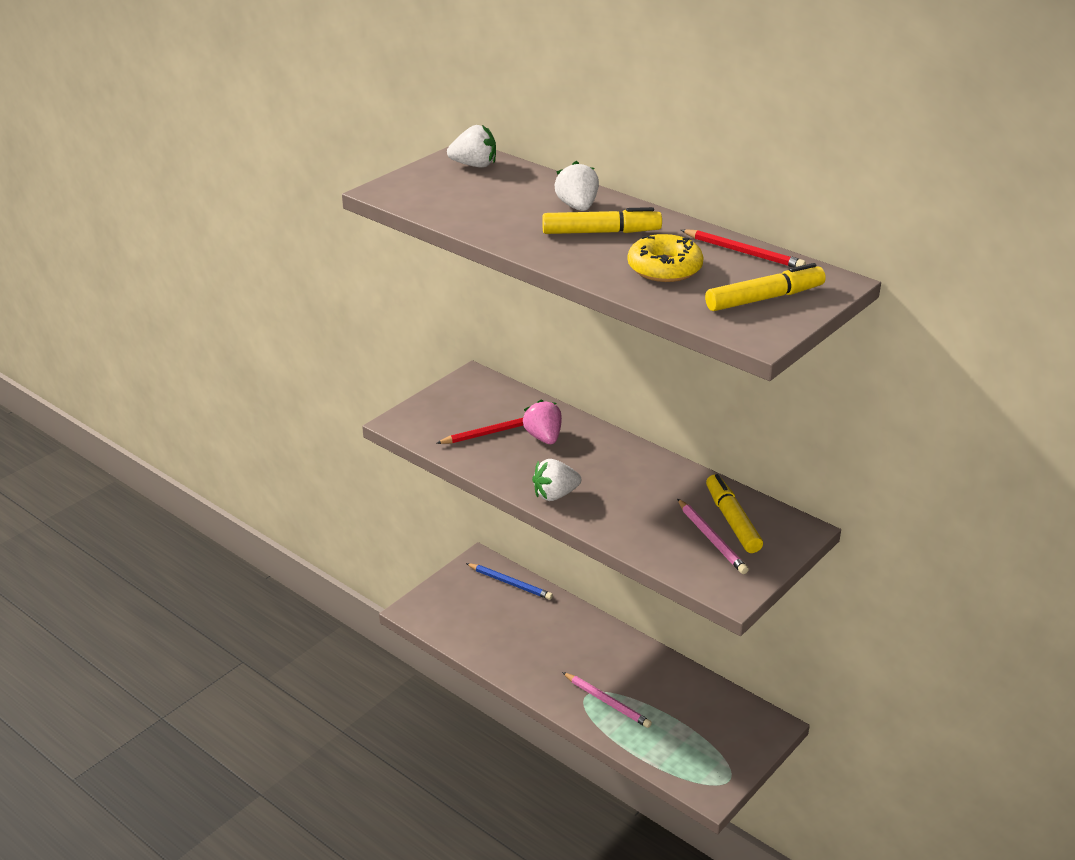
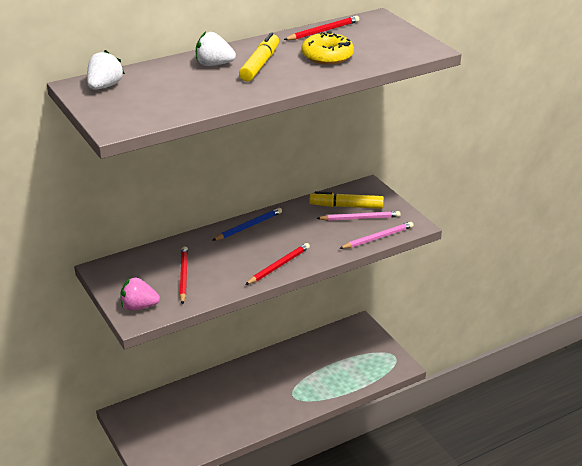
camera: 70 degrees left, 0 degrees up
(510, 583) = (157, 404): blue pencil -> blue pencil (248, 226)
(543, 437) = (207, 255): pink strawberry -> pink strawberry (139, 306)
(555, 495) = (278, 266): white strawberry -> red pencil
(607, 702) = (305, 388): pink pencil -> pink pencil (377, 238)
(764, 298) = (385, 38): yellow marker -> none

